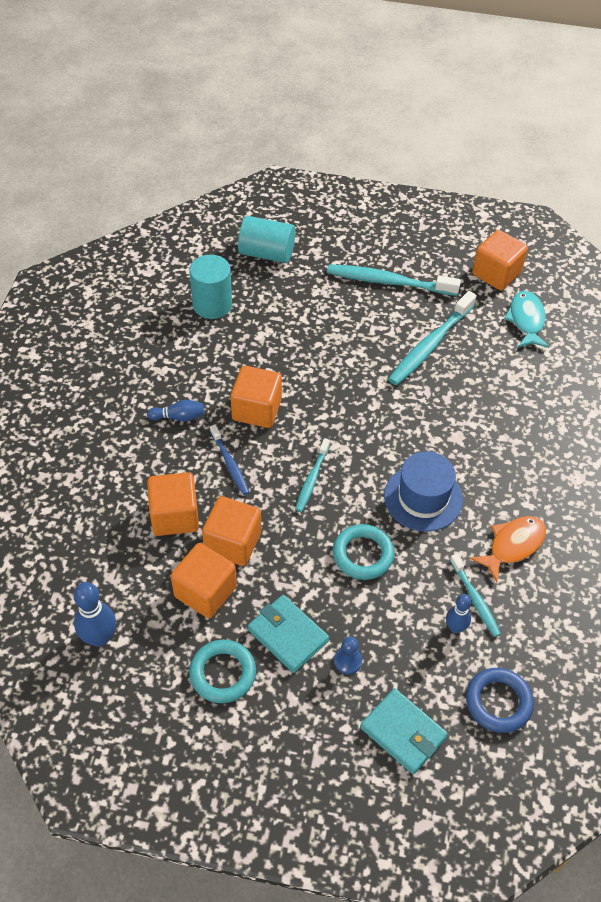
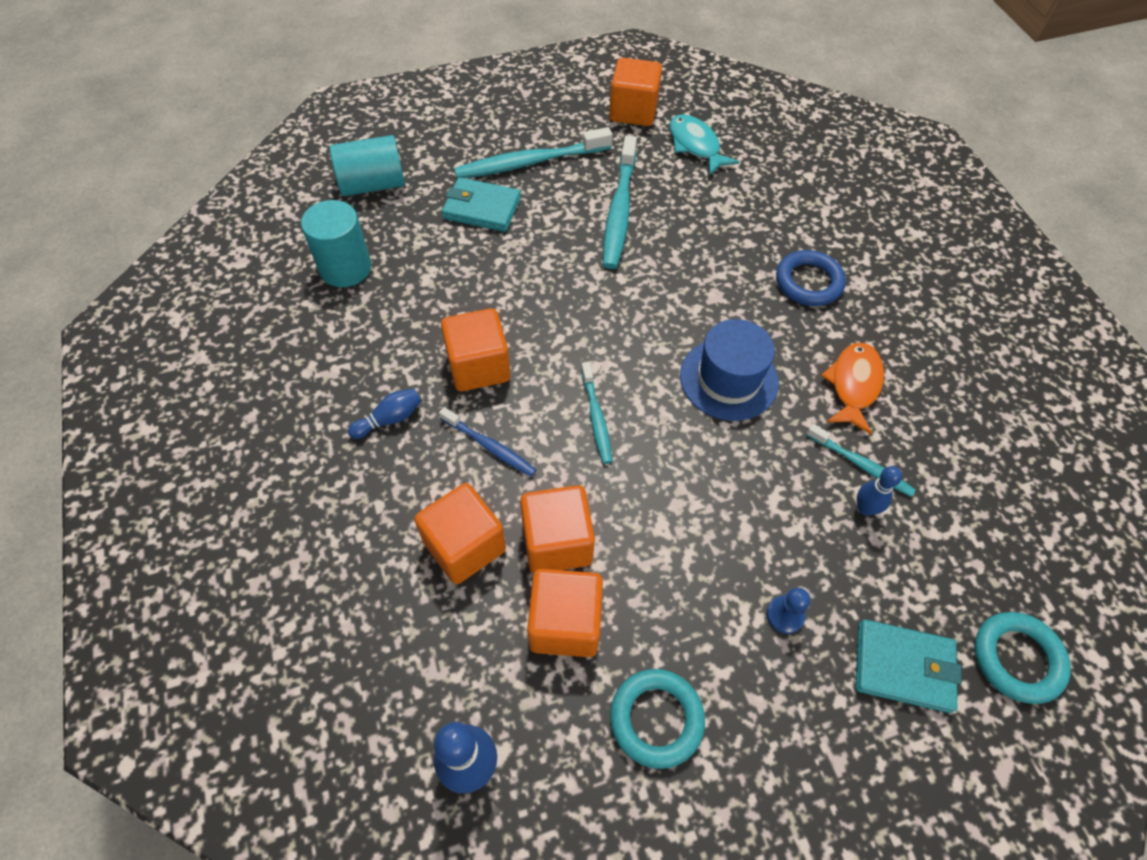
camera: 30 degrees left, 5 degrees up
(288, 635) = (698, 622): turquoise wallet -> turquoise wallet (482, 208)
(363, 554) = (712, 477): turquoise ring -> turquoise ring (1017, 659)
(498, 702) = (968, 569): blue ring -> blue ring (808, 282)

